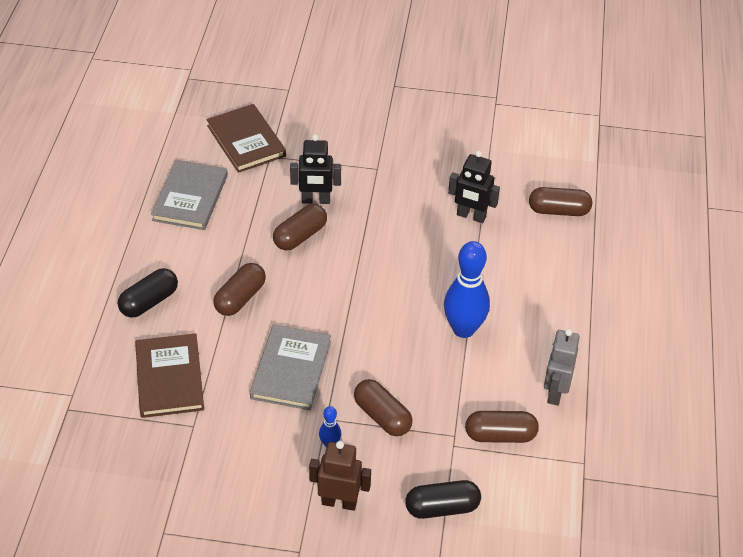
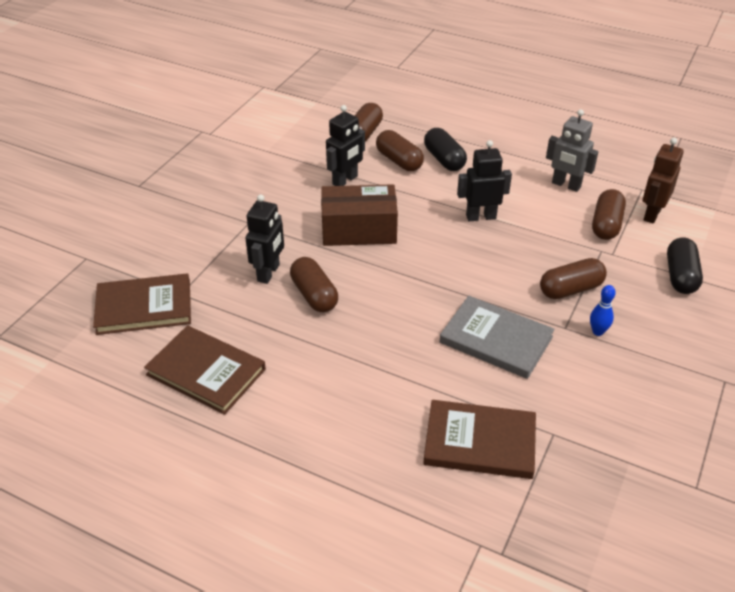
camera: 70 degrees left, 5 degrees down
(149, 302) = (356, 440): black capsule -> black capsule (444, 159)
(190, 197) = (206, 372): grey book -> brown book
(240, 298) = (383, 359): brown capsule -> brown capsule (399, 161)
(339, 502) = (668, 340): brown robot -> brown robot (652, 214)
(400, 244) = (359, 230): none -> brown box
(463, 329) = (481, 217): blue bowling pin -> black robot

